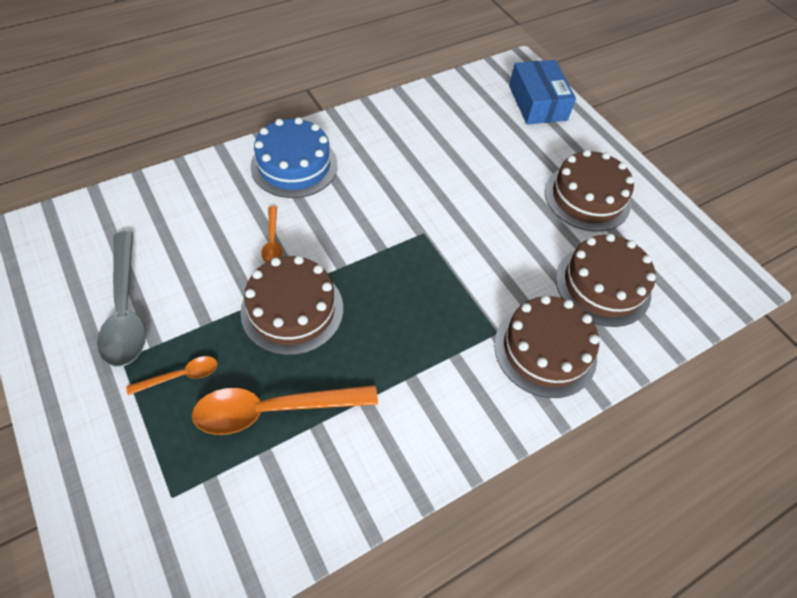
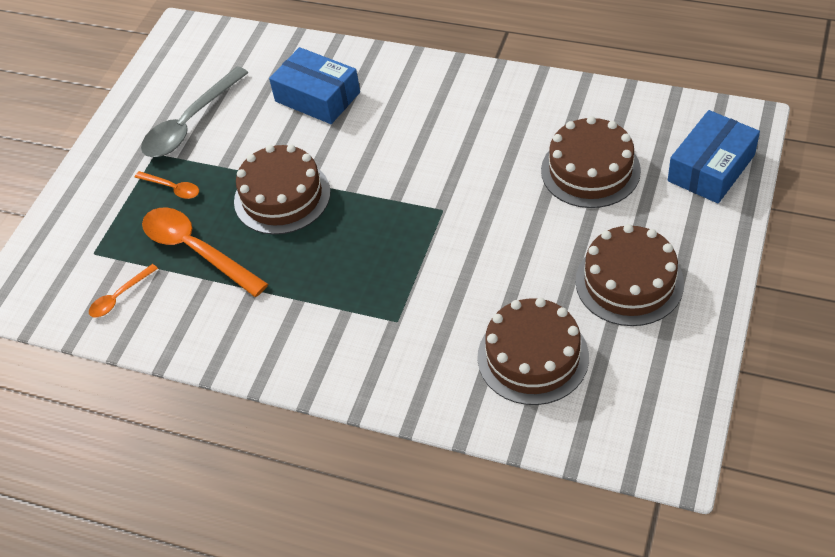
camera: 60 degrees right, 5 degrees down
(221, 215) = (317, 97): none -> blue box
(272, 241) = (327, 139): orange spoon -> orange spoon (119, 297)
(294, 165) = (413, 91): blue cake -> none
(545, 350) = (415, 361): brown cake -> brown cake (590, 170)

